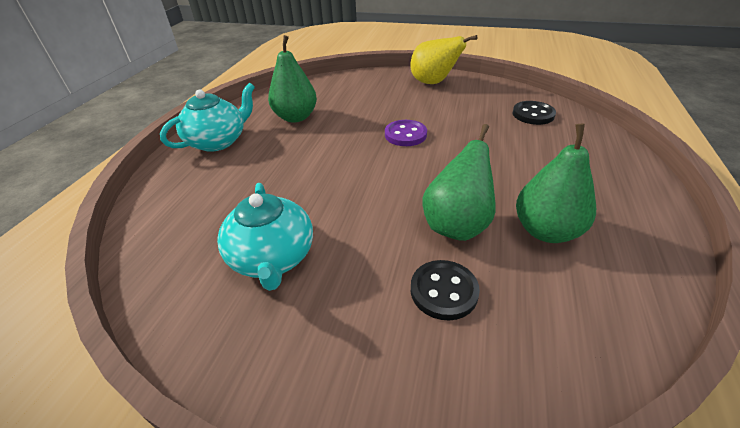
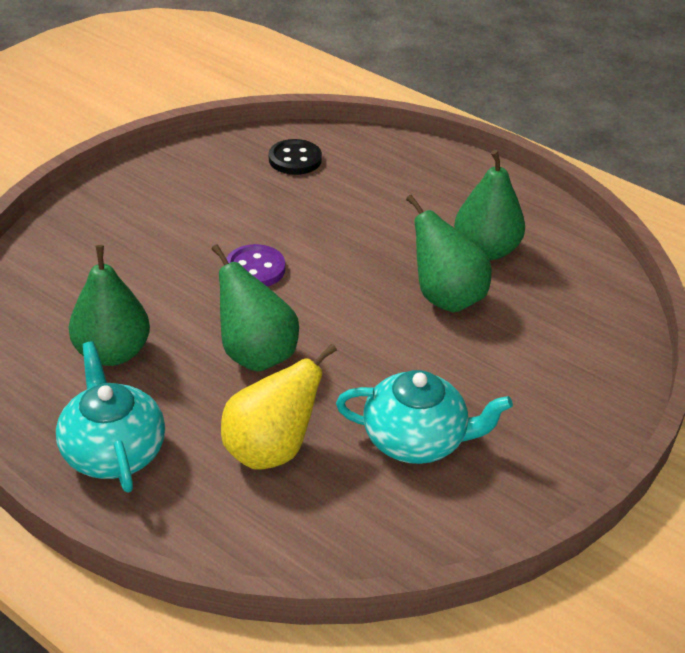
camera: 70 degrees left, 0 degrees up
(324, 159) = (256, 354): none -> green pear
(433, 83) = (136, 192): yellow pear -> yellow pear (271, 450)
(443, 291) = (521, 339): black button -> none

